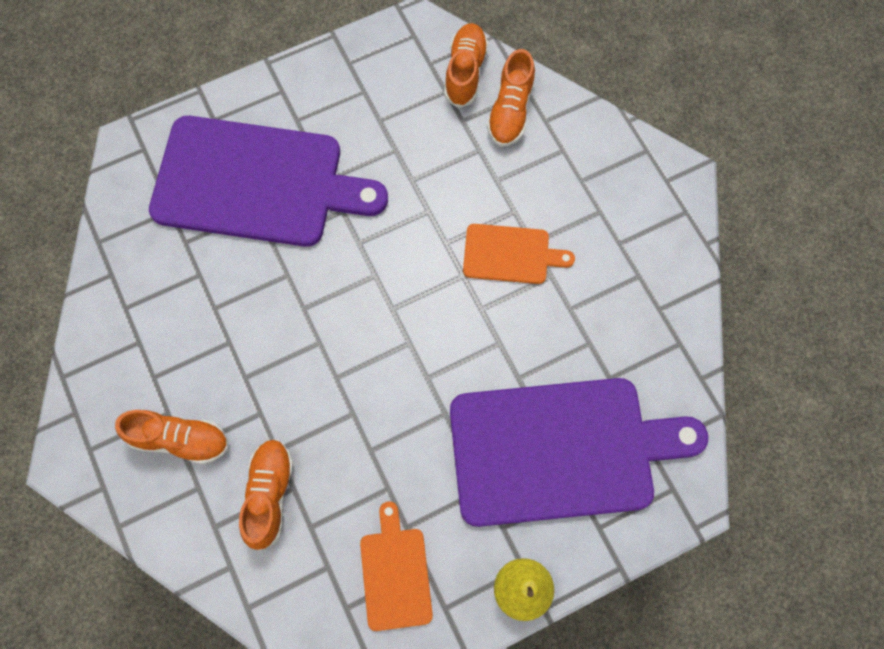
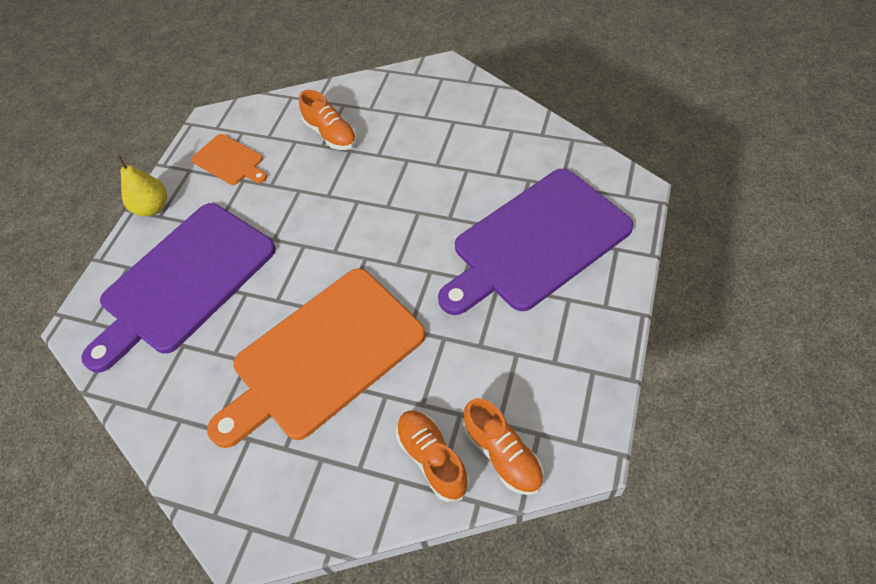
camera: 140 degrees right, 15 degrees down
(180, 439) = (404, 114): orange shoe -> none
(510, 254) = (322, 356): orange cutting board -> orange cutting board, size x2.15

